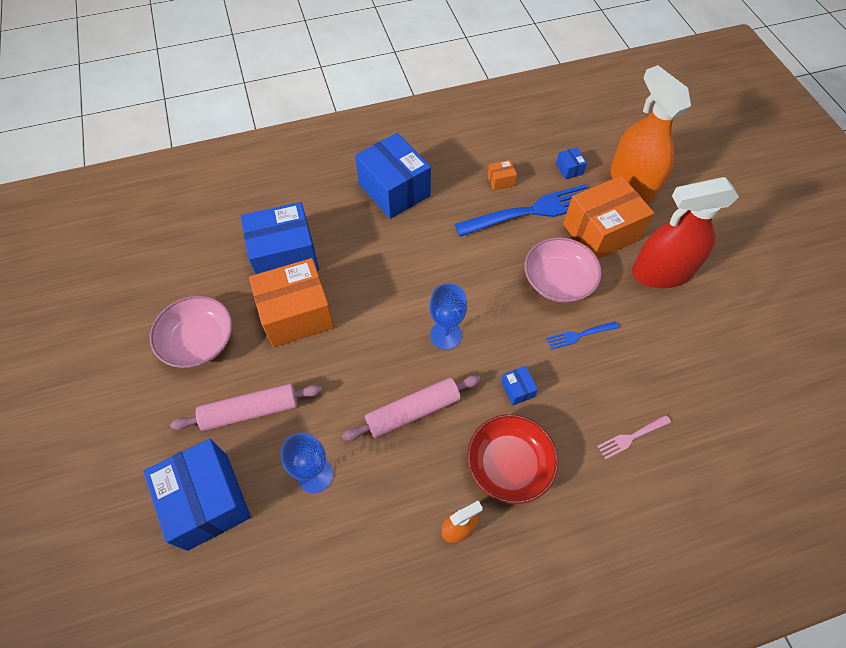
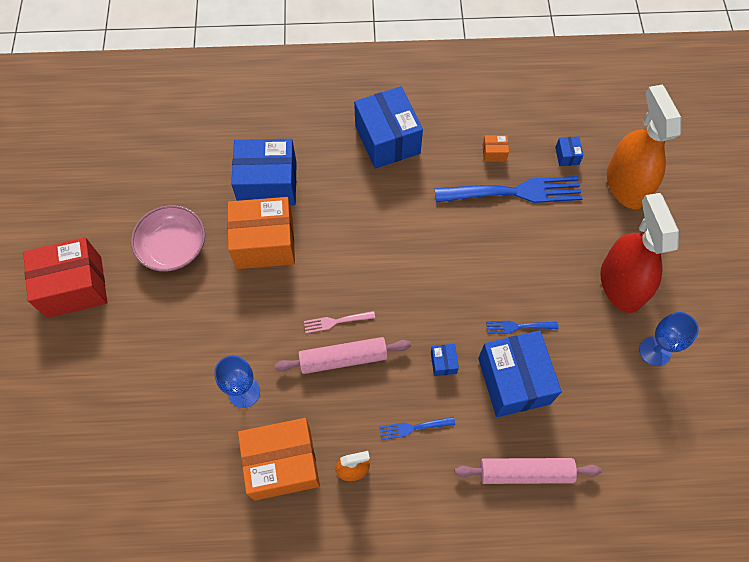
camera: 15 degrees right, 5 degrees up
(95, 409) = (74, 286): none -> red box
(207, 501) = (150, 390): blue box -> blue box (513, 381)
(250, 411) = (203, 322): pink rolling pin -> pink rolling pin (525, 472)
(446, 335) = (393, 296): blue goblet -> blue goblet (654, 351)
(509, 464) = (414, 427): red bowl -> blue fork
(558, 280) = (516, 268): pink bowl -> none
(600, 232) = (575, 229): orange box -> orange box (282, 464)
(632, 437) = (534, 432): pink fork -> pink fork (336, 321)
(661, 272) = (621, 284): red spray bottle -> red spray bottle turned 75 degrees clockwise

